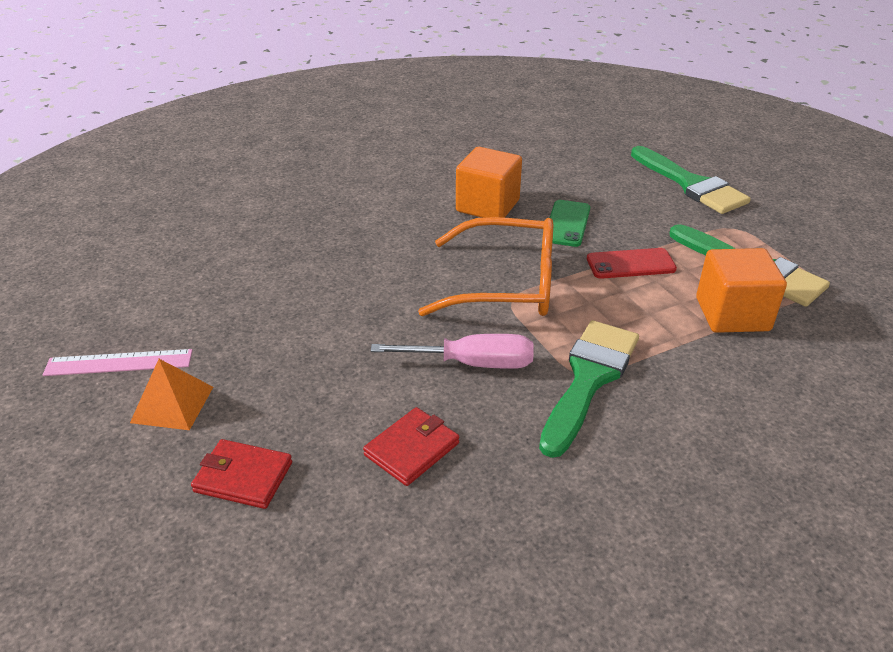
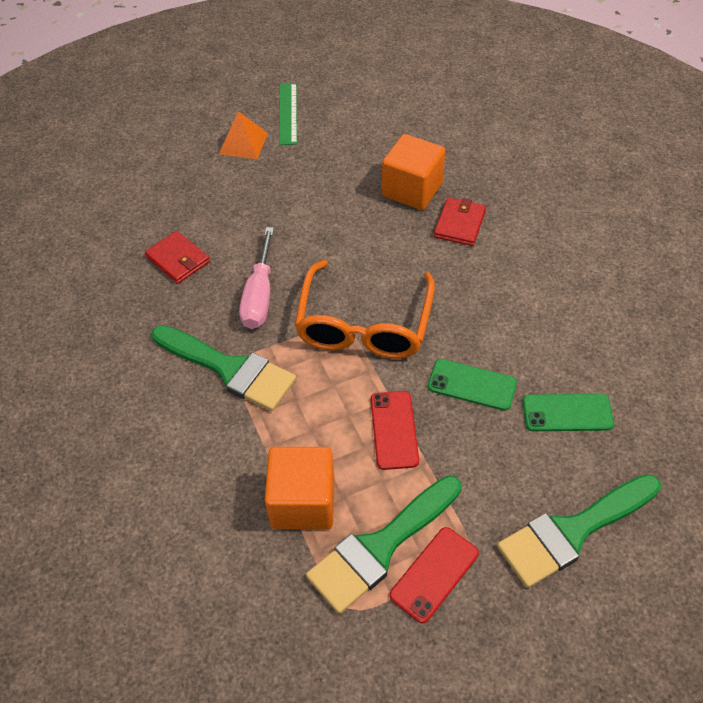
camera: 95 degrees right, 15 degrees up
(119, 362) = (288, 113): pink ruler -> green ruler
(243, 477) = (173, 182): red wallet -> red wallet (459, 224)
(487, 206) = (504, 319): orange cube -> orange cube (412, 190)
(583, 182) = (567, 413): none -> green phone
(761, 243) = (434, 574): none -> red phone

